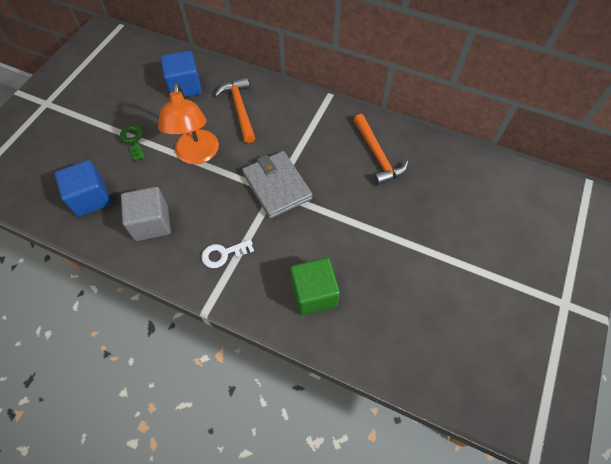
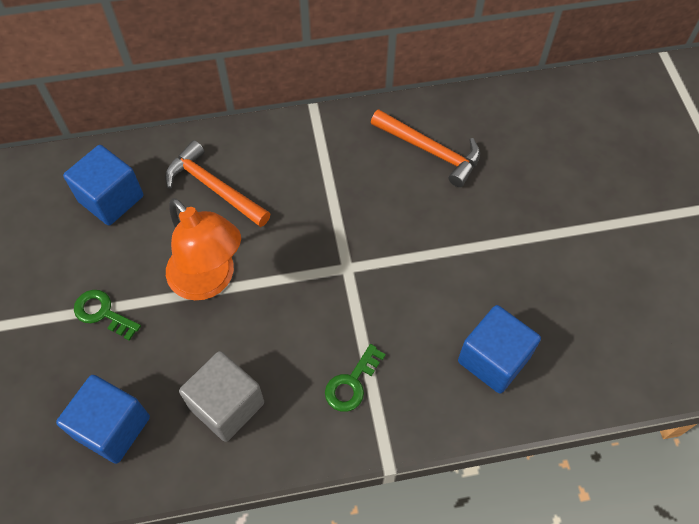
camera: 35 degrees left, 0 degrees up
(223, 254) = (352, 383): white key -> green key
(277, 186) = (345, 259): grey wallet -> none
(314, 294) = (493, 359): green cube -> blue cube

